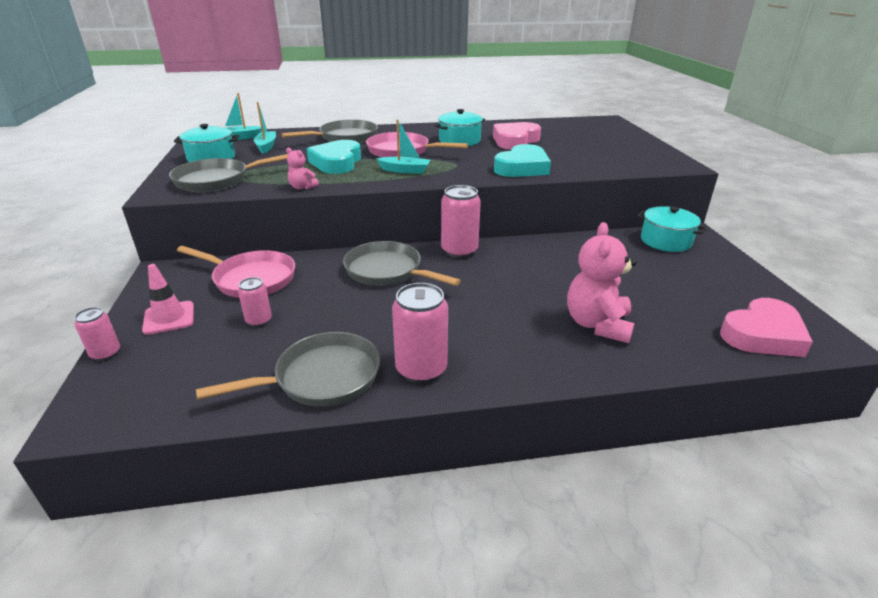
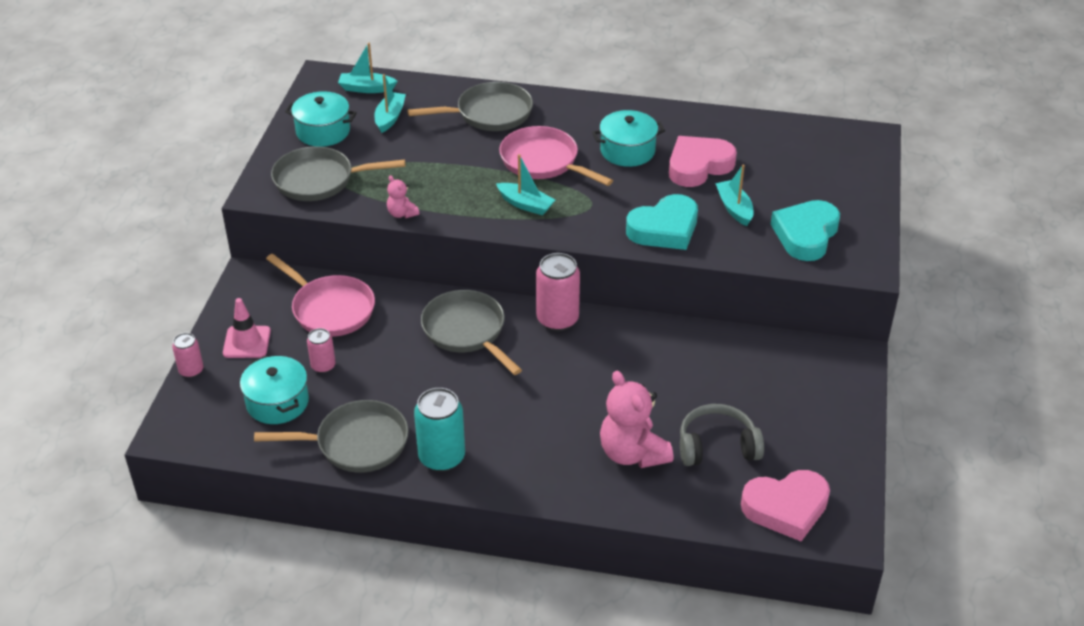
camera: 20 degrees right, 10 degrees up
(337, 162) = (457, 171): turquoise heart -> turquoise heart (806, 235)
(421, 369) = (441, 457): pink can -> turquoise can
(560, 153) = (734, 208): none -> turquoise boat
(597, 324) = (632, 453): pink teddy bear -> pink teddy bear turned 60 degrees counterclockwise
(660, 304) = (717, 446): none -> grey headphones
(665, 241) = (807, 361): turquoise pot -> turquoise pot (277, 402)

